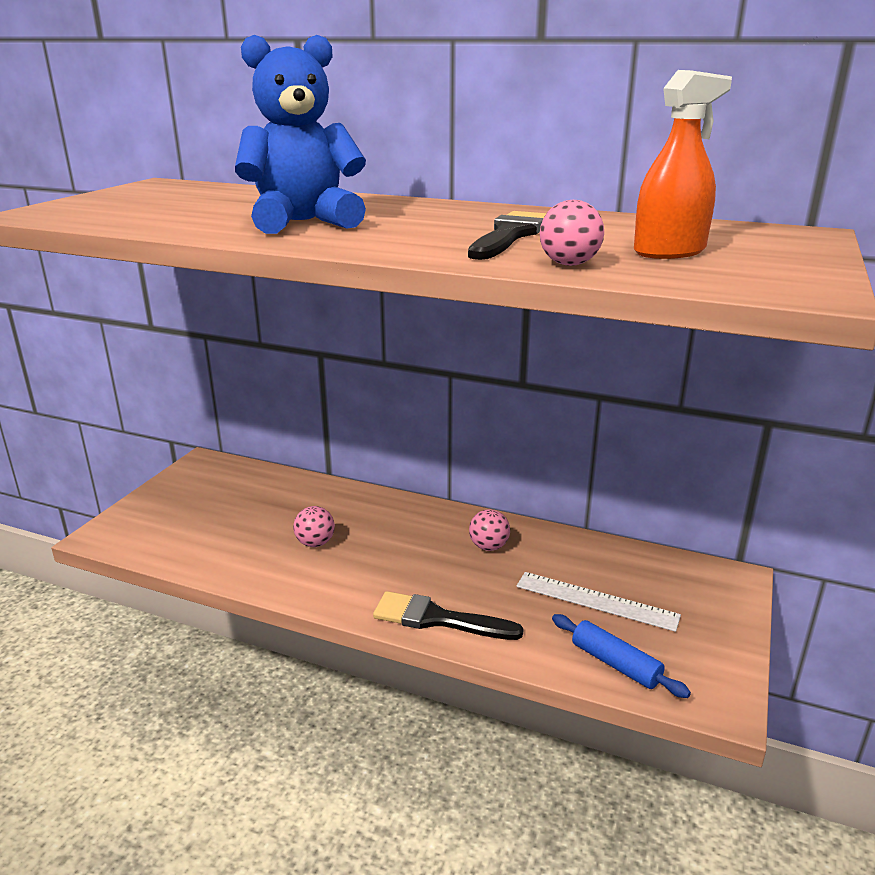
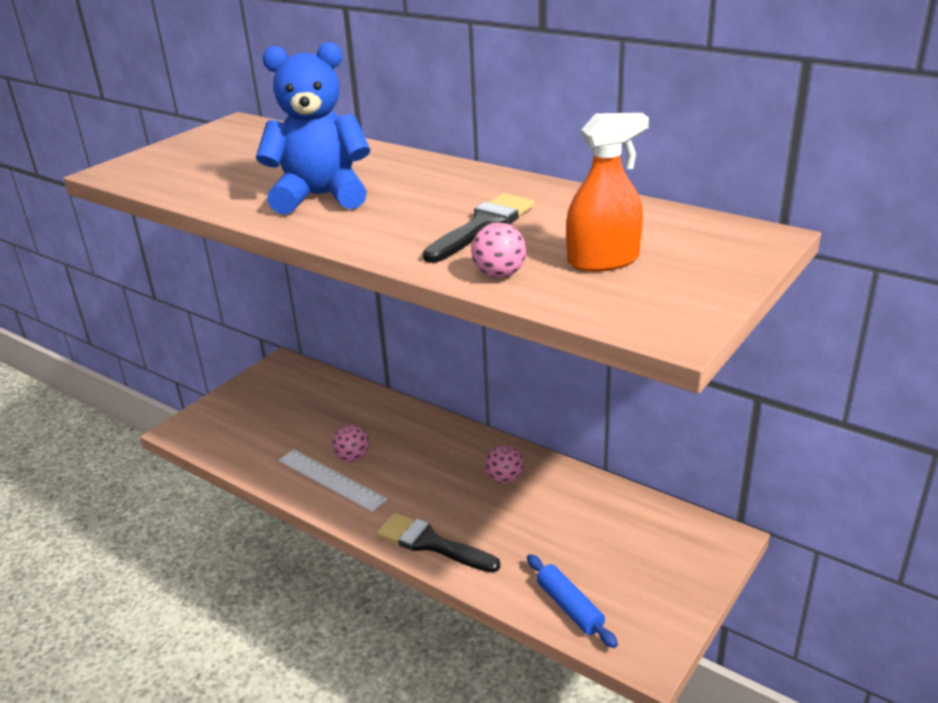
camera: 15 degrees right, 5 degrees up
(596, 601) = (579, 545): white ruler -> white ruler (331, 480)

